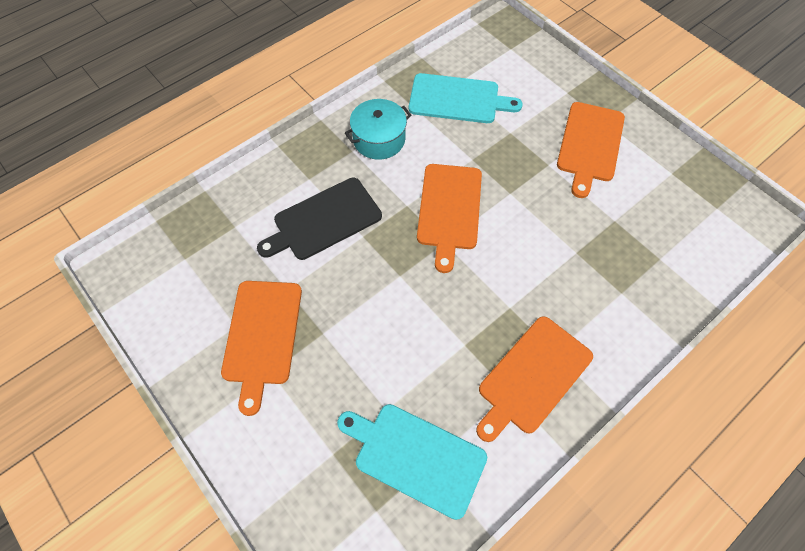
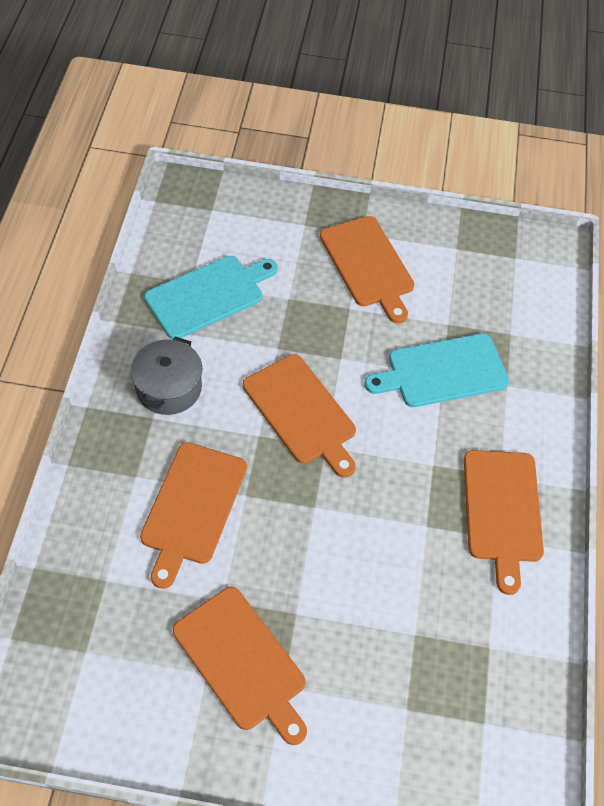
camera: 45 degrees left, 5 degrees down
(324, 220) = (192, 507): black cutting board -> orange cutting board
(379, 139) = (169, 388): turquoise pot -> grey pot
(416, 457) = (474, 652): turquoise cutting board -> turquoise cutting board (443, 371)

